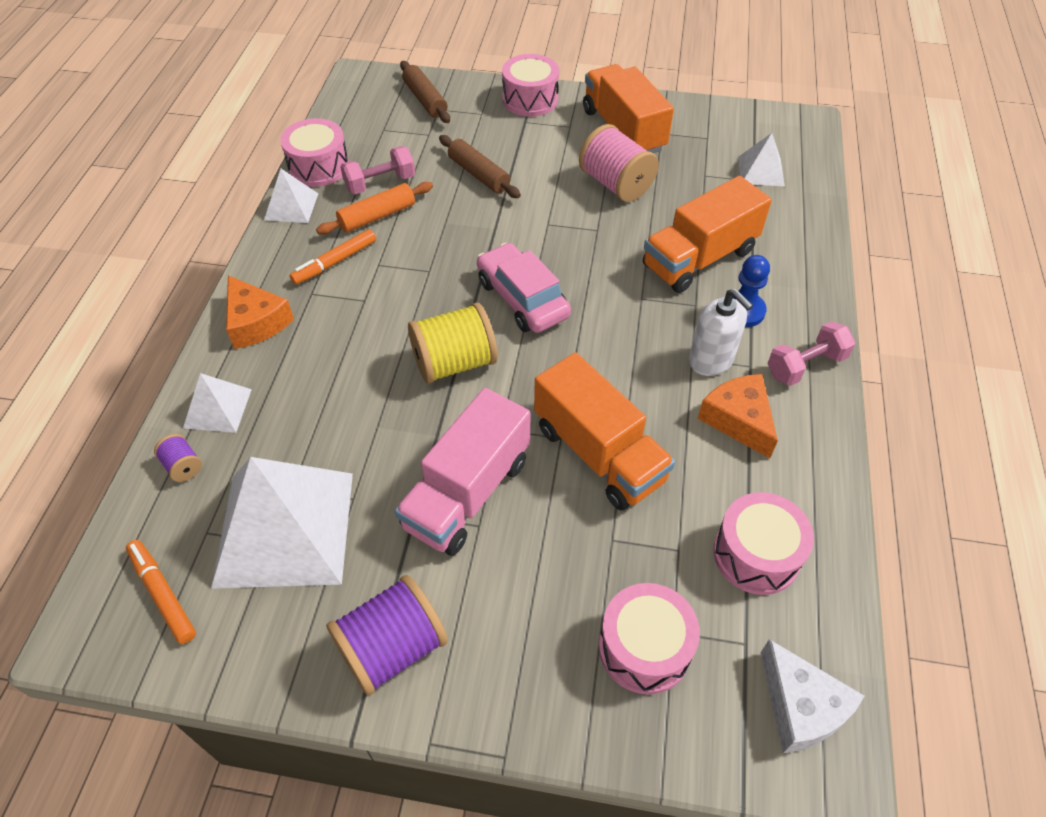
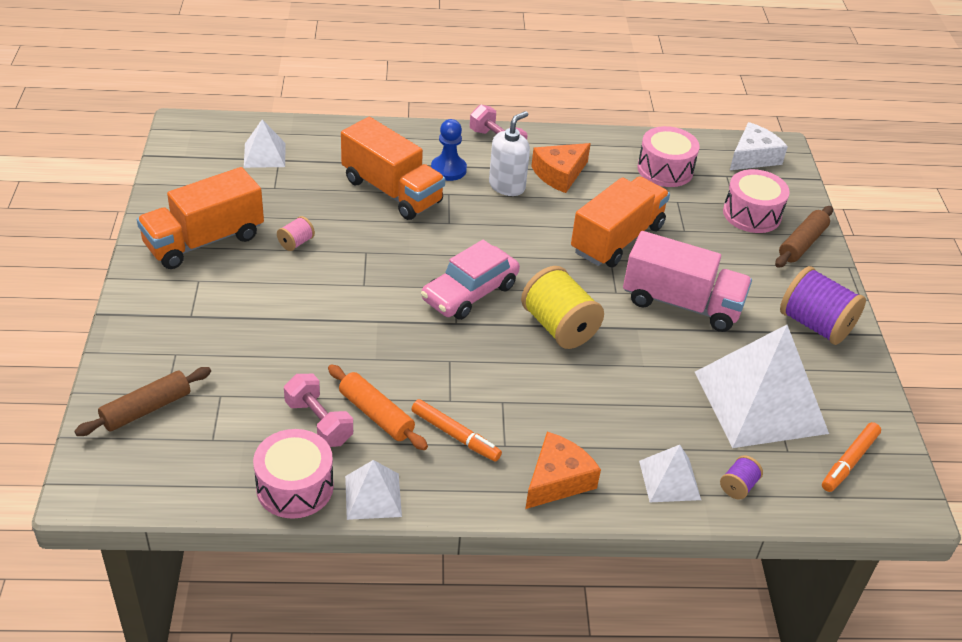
camera: 105 degrees left, 10 degrees down
(479, 174) = (292, 342): brown rolling pin -> brown rolling pin (802, 244)
(530, 99) = (146, 315): pink drum -> none
(615, 184) = (296, 243): pink spool -> pink spool, size x0.47

